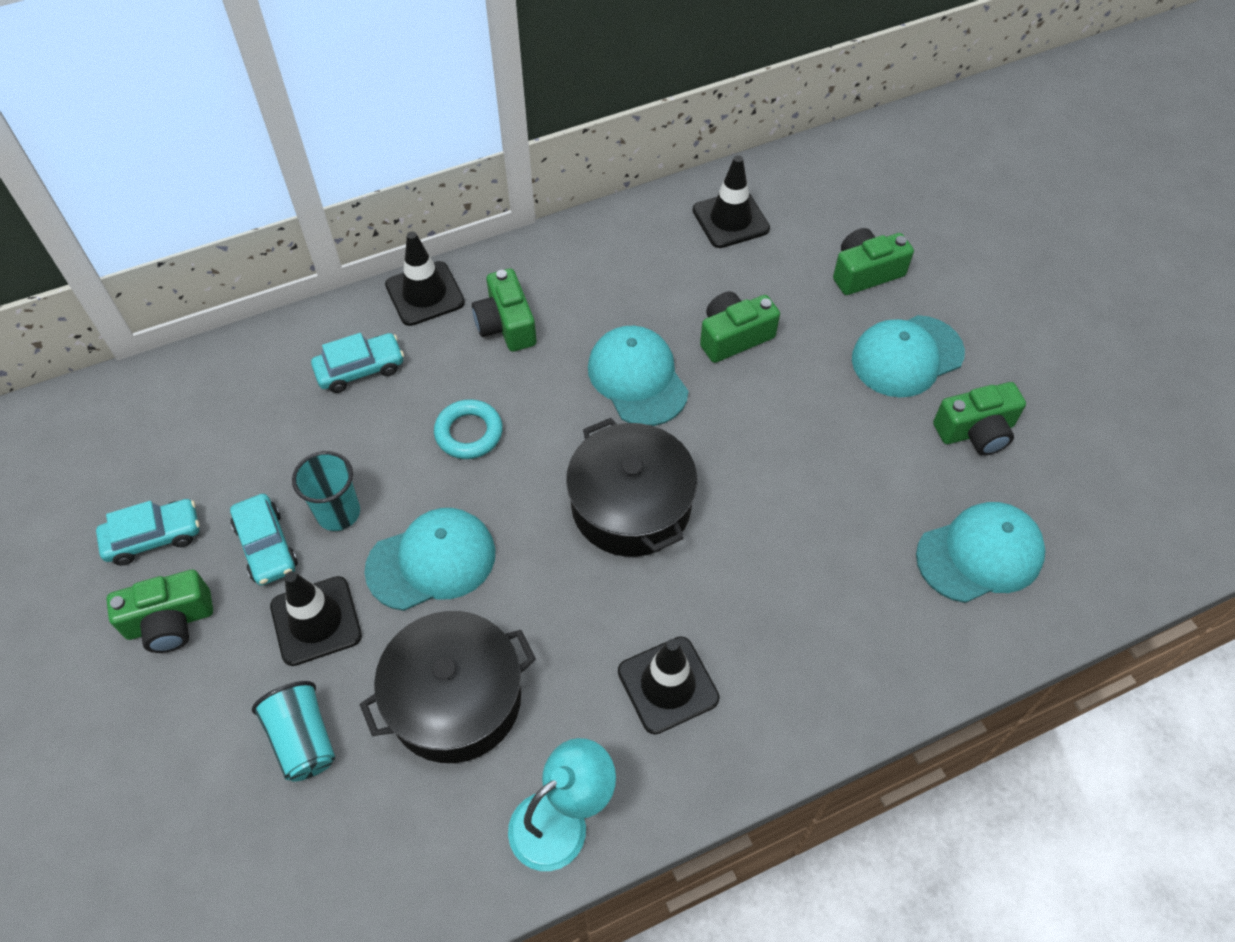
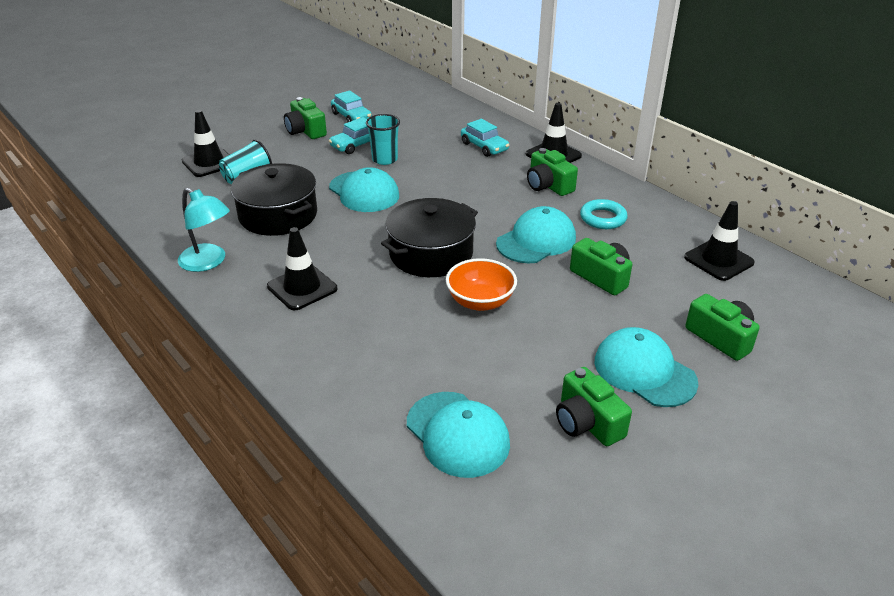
camera: 75 degrees right, 20 degrees down
(316, 621) = (316, 166): black traffic cone -> black traffic cone (209, 163)
(469, 433) = (457, 188): turquoise ring -> turquoise ring (603, 218)
(506, 325) = (548, 185): green camera -> green camera turned 90 degrees counterclockwise
(752, 474) = (480, 302): none -> orange bowl

